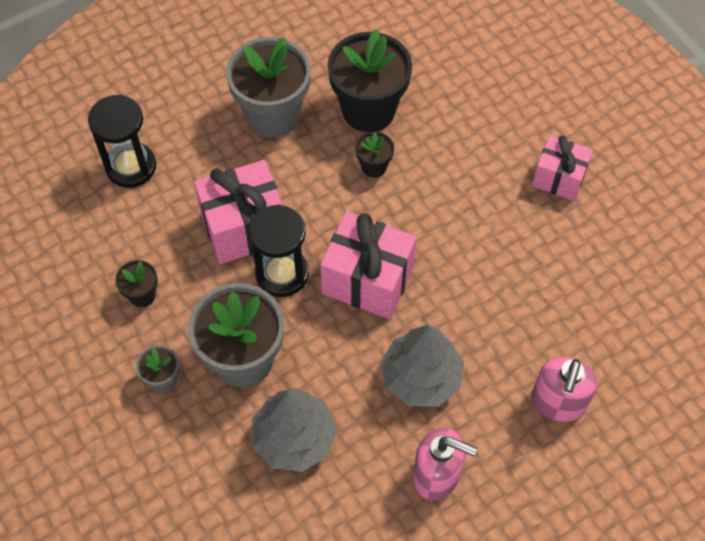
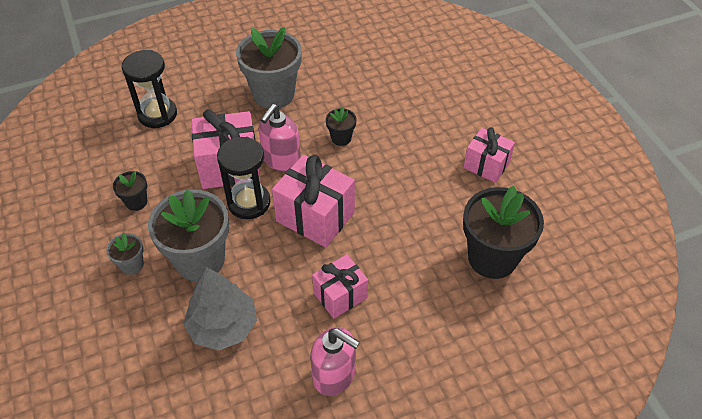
camera: 10 degrees right, 10 degrees down
(368, 110) = (347, 100): black flower pot -> black flower pot (492, 258)
(421, 377) = (340, 295): grey tree -> pink gift
(558, 402) = (452, 333): pink soap dispenser -> pink soap dispenser (281, 160)

